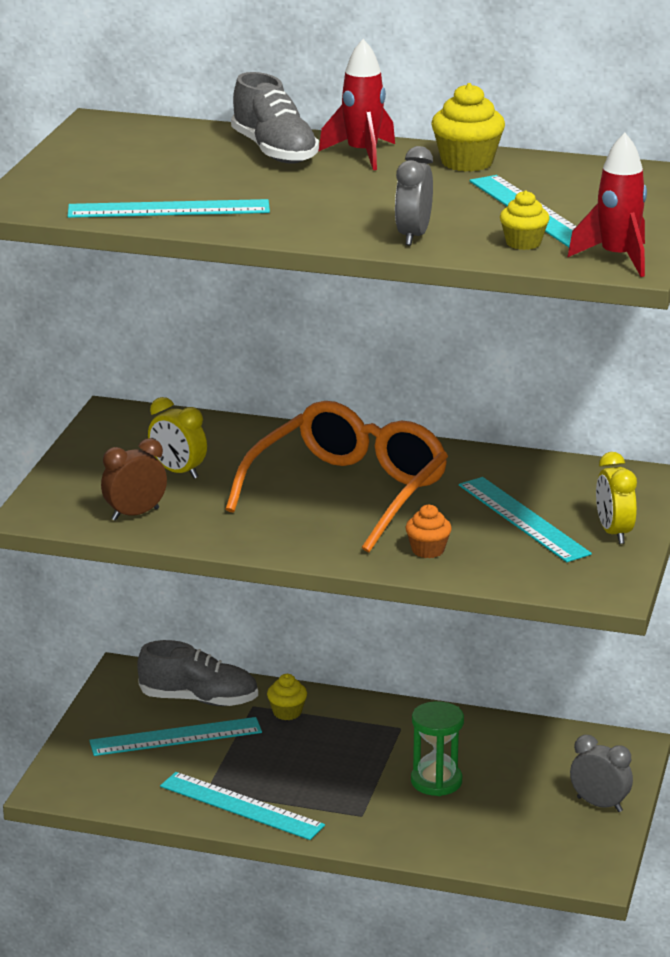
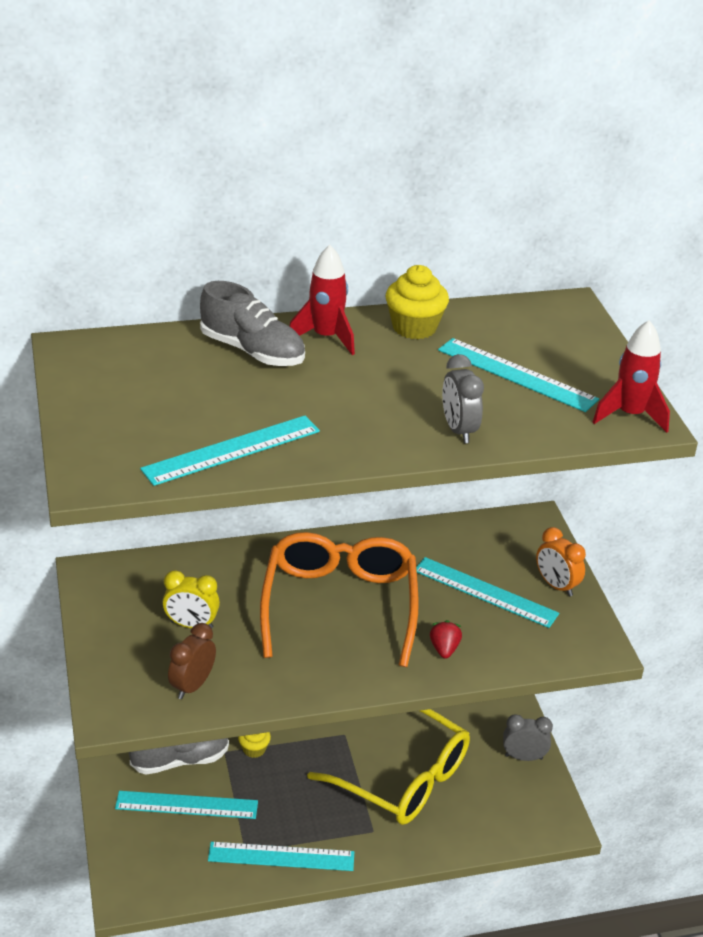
camera: 30 degrees left, 10 degrees up
(175, 737) = (187, 805): turquoise ruler -> turquoise ruler turned 45 degrees clockwise
(428, 550) = (444, 649): orange cupcake -> red strawberry
(436, 781) = (403, 777): green hourglass -> yellow glasses
(523, 243) = (547, 415): yellow cupcake -> none
(614, 533) = (556, 585): yellow clock -> orange clock

